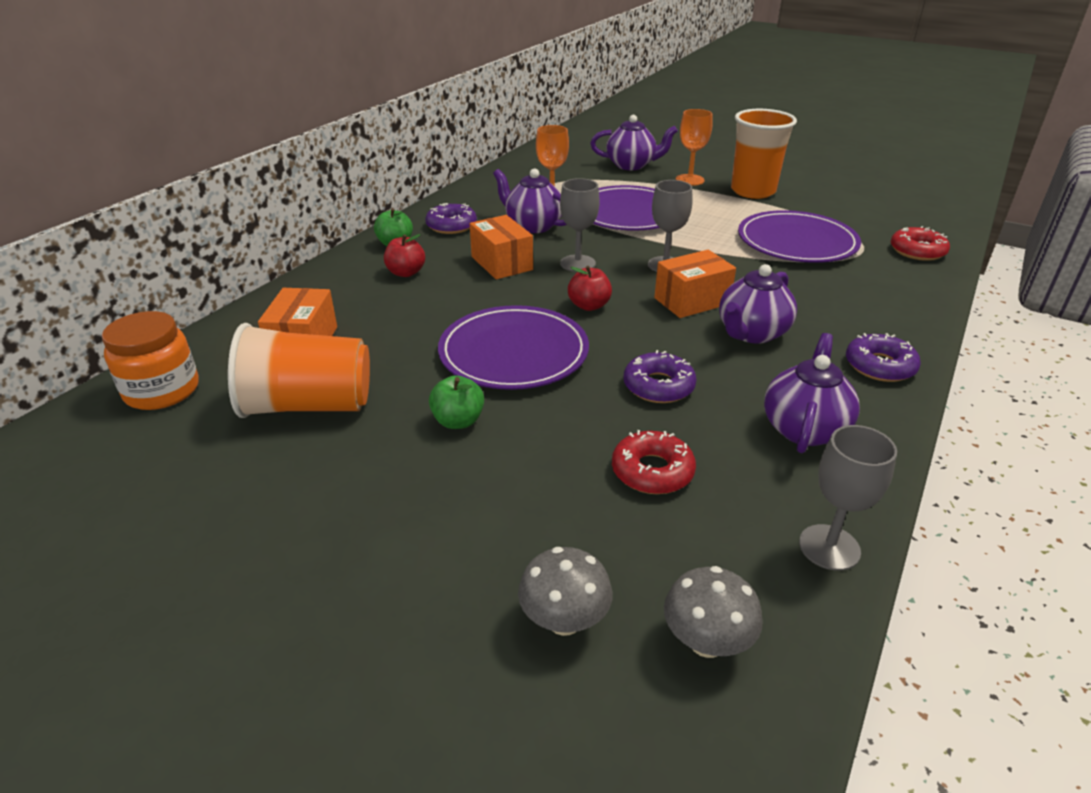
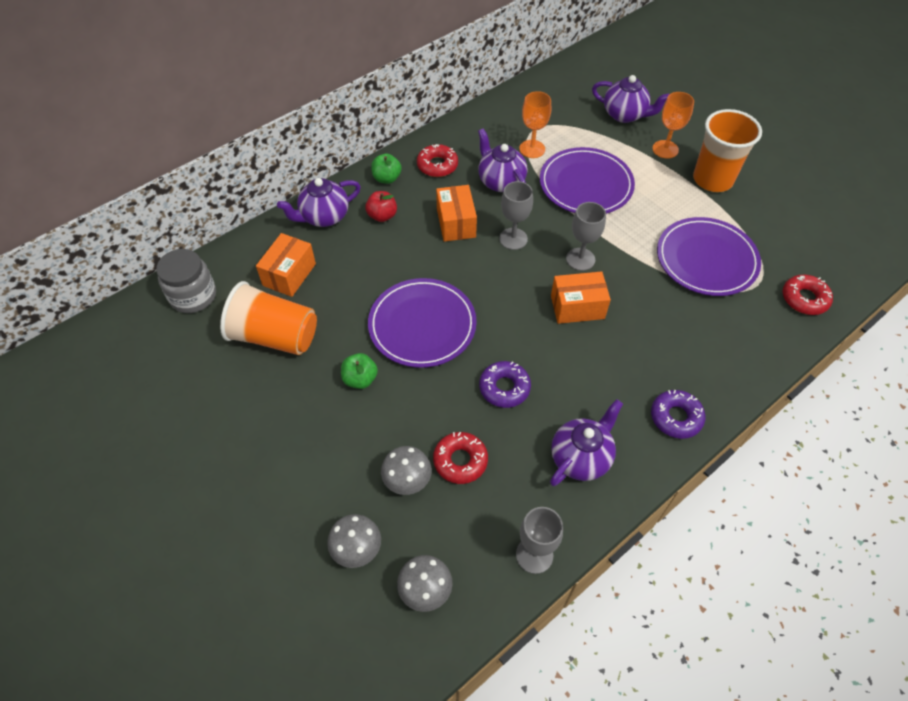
camera: 20 degrees right, 20 degrees up
(162, 391) = (193, 296): orange jar -> grey jar
(451, 226) = (437, 165): purple donut -> red donut
(589, 306) = (498, 290): red apple -> none
(591, 512) = (407, 480): none -> grey mushroom
(752, 333) = (602, 355): purple teapot -> purple teapot (324, 217)

